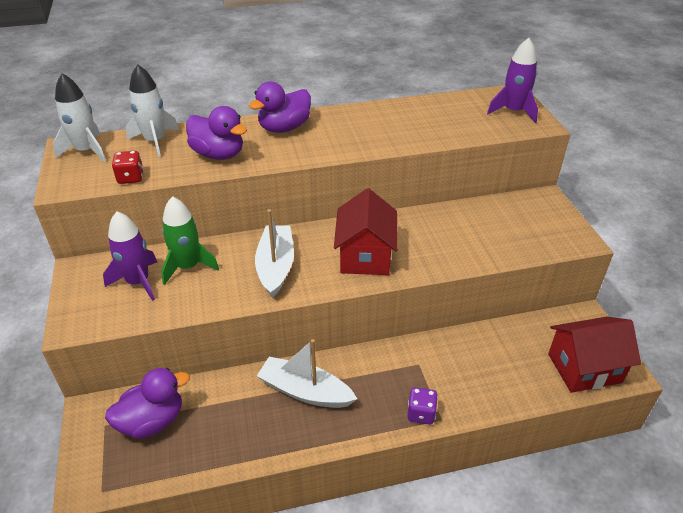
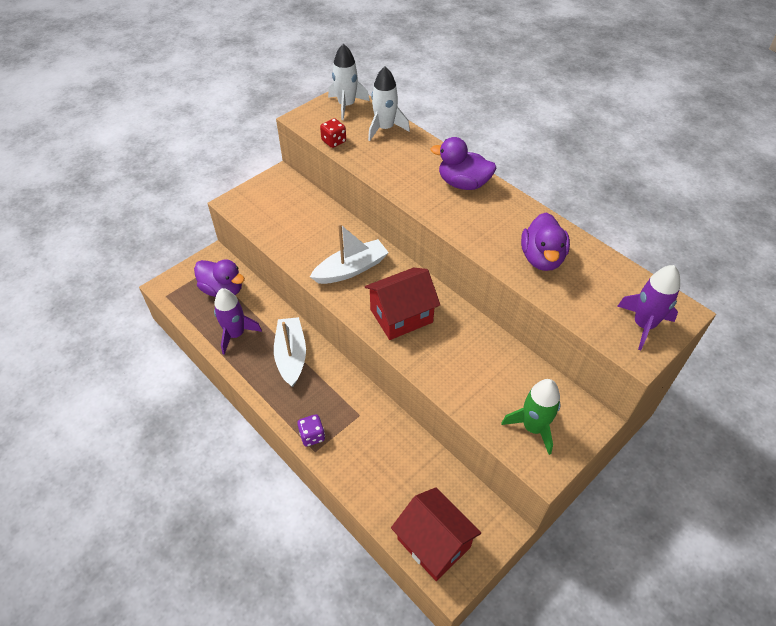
camera: 60 degrees right, 10 degrees up
(138, 282) = (287, 209): purple rocket -> purple rocket (235, 334)
(188, 267) = (318, 224): green rocket -> green rocket (533, 427)
(218, 154) = (396, 167): purple duck -> purple duck (542, 258)

